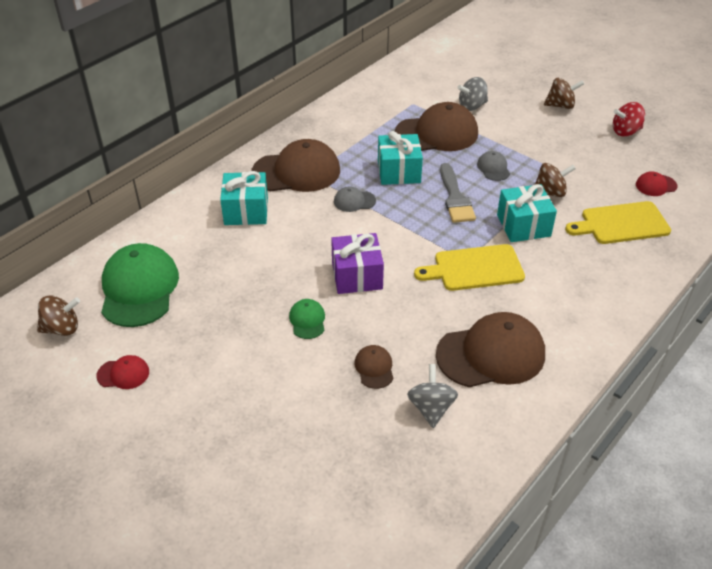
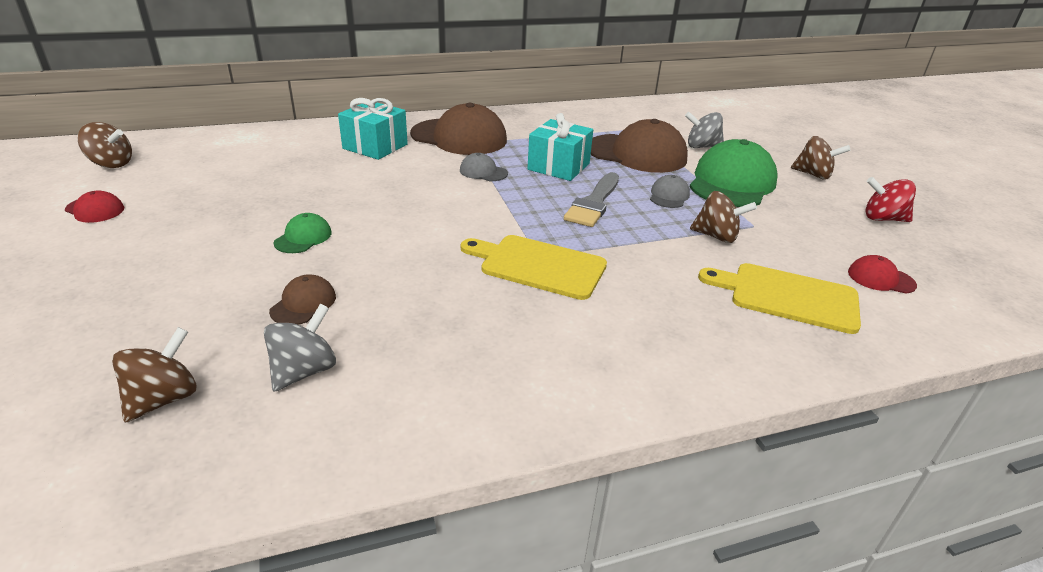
camera: 30 degrees right, 10 degrees down
(139, 288) = (208, 162): green cap -> green cap (732, 183)
(357, 276) = (403, 224): purple gift -> none
(380, 465) = (164, 399): none -> brown spinning top
(491, 354) = (449, 352): brown cap -> none
(523, 225) = (647, 252): turquoise gift -> none

